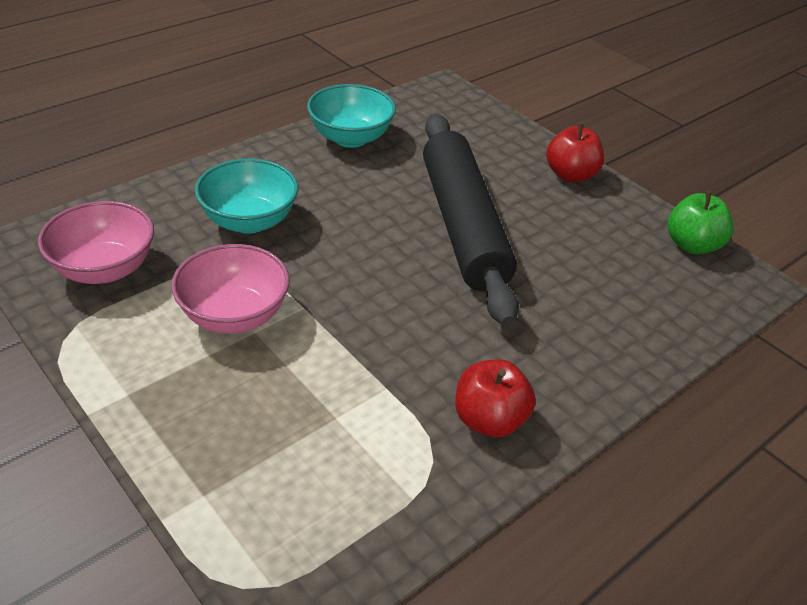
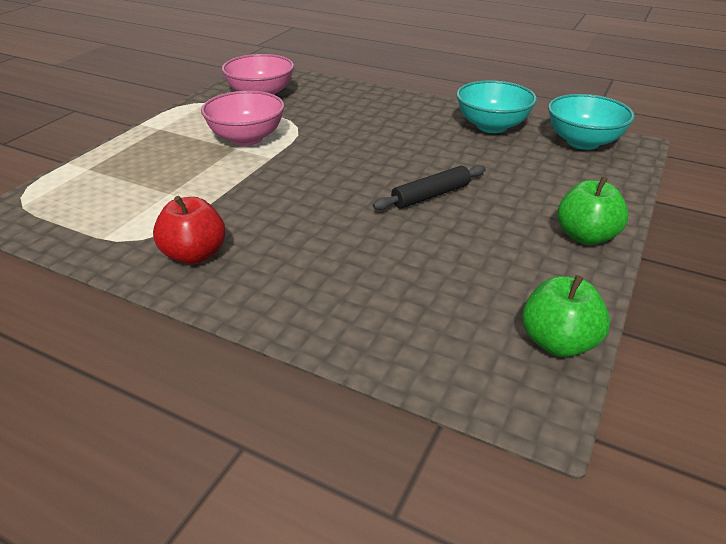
camera: 70 degrees right, 5 degrees down
(249, 221) = (347, 119): turquoise bowl -> turquoise bowl (583, 142)
(462, 226) = (430, 195): black rolling pin -> black rolling pin, size x0.44
(570, 175) = (585, 236): red apple -> green apple

